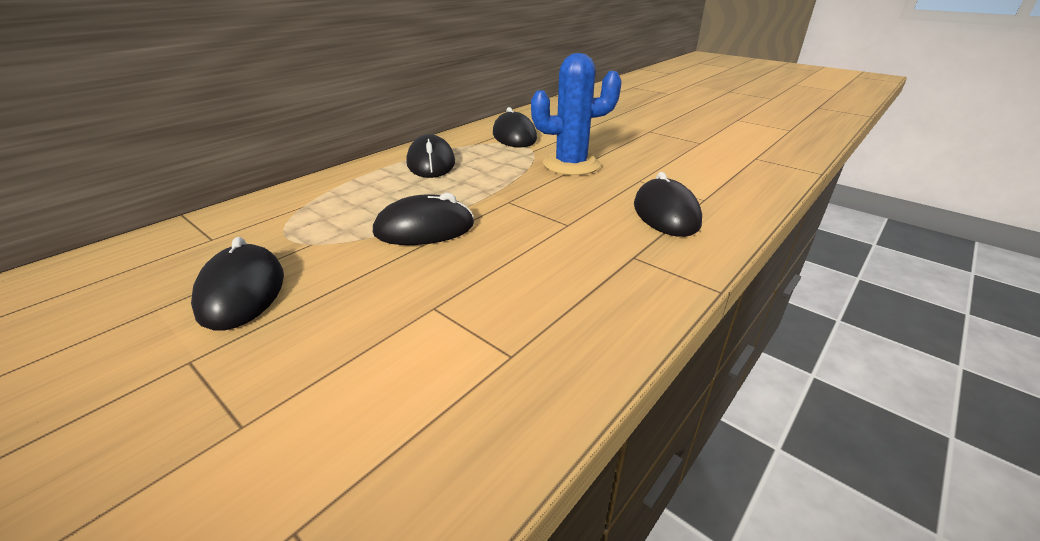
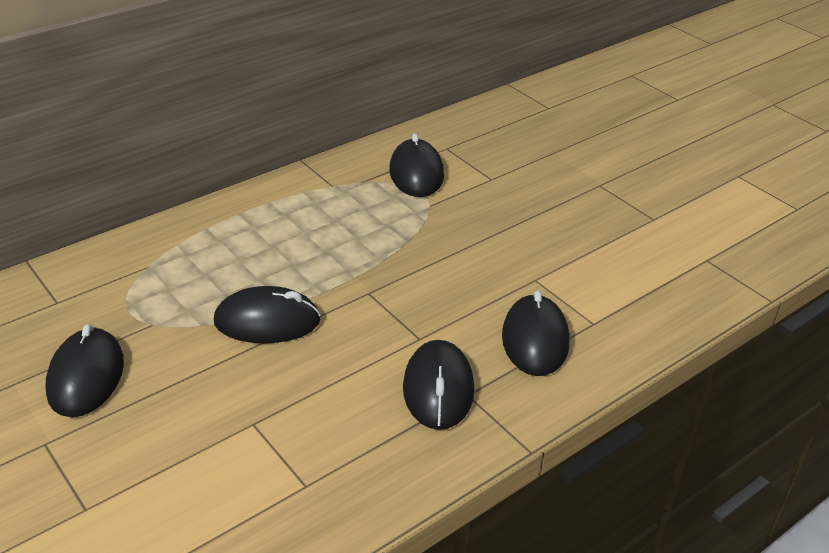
camera: 10 degrees right, 5 degrees up
(431, 163) = (299, 213): black mouse -> black mouse (438, 389)
(571, 165) = (465, 239): blue cactus -> none

